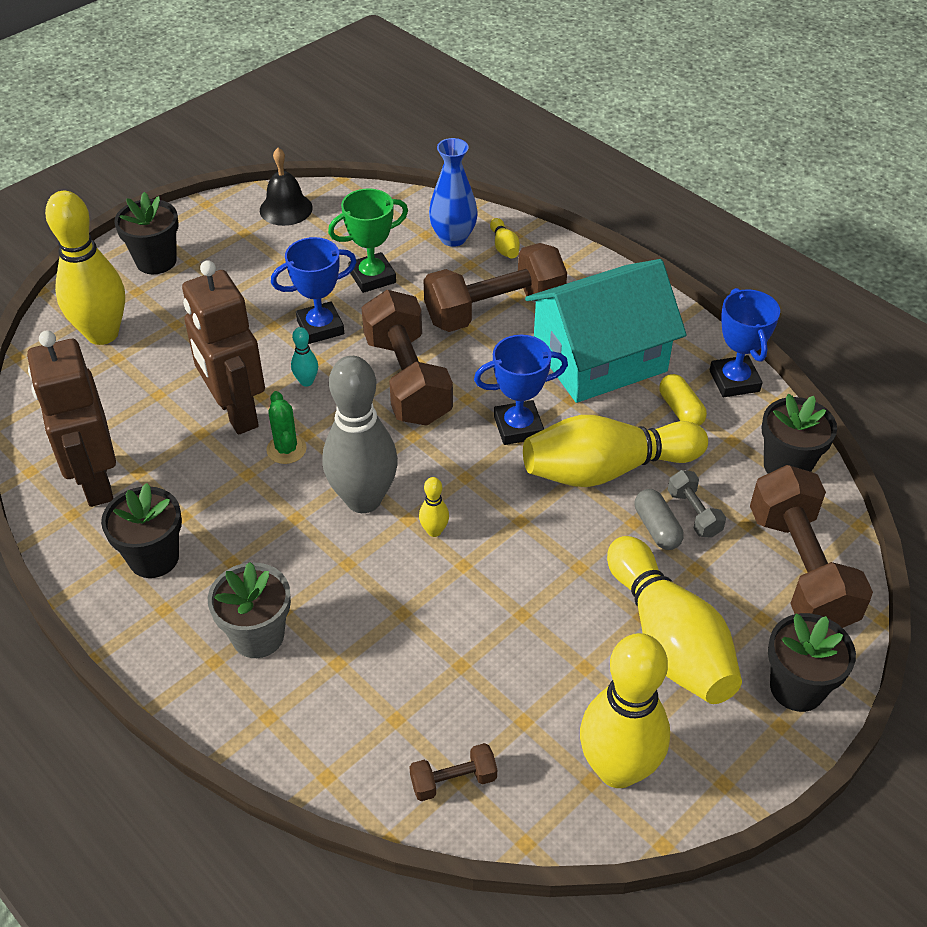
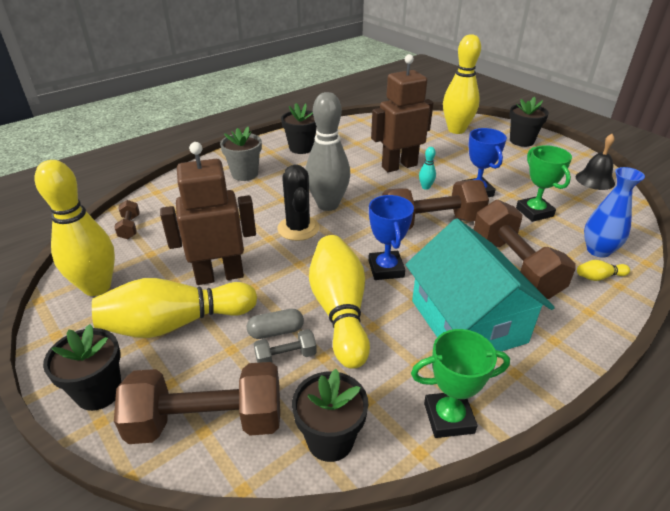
camera: 95 degrees right, 10 degrees down
(95, 481) = (352, 133): brown robot -> brown robot (219, 275)
(286, 449) = (370, 181): green cactus -> none
(434, 531) = (298, 228): yellow bowling pin -> black cactus
(680, 410) = (406, 367): yellow capsule -> none
(734, 381) = (448, 418): blue trophy -> green trophy

